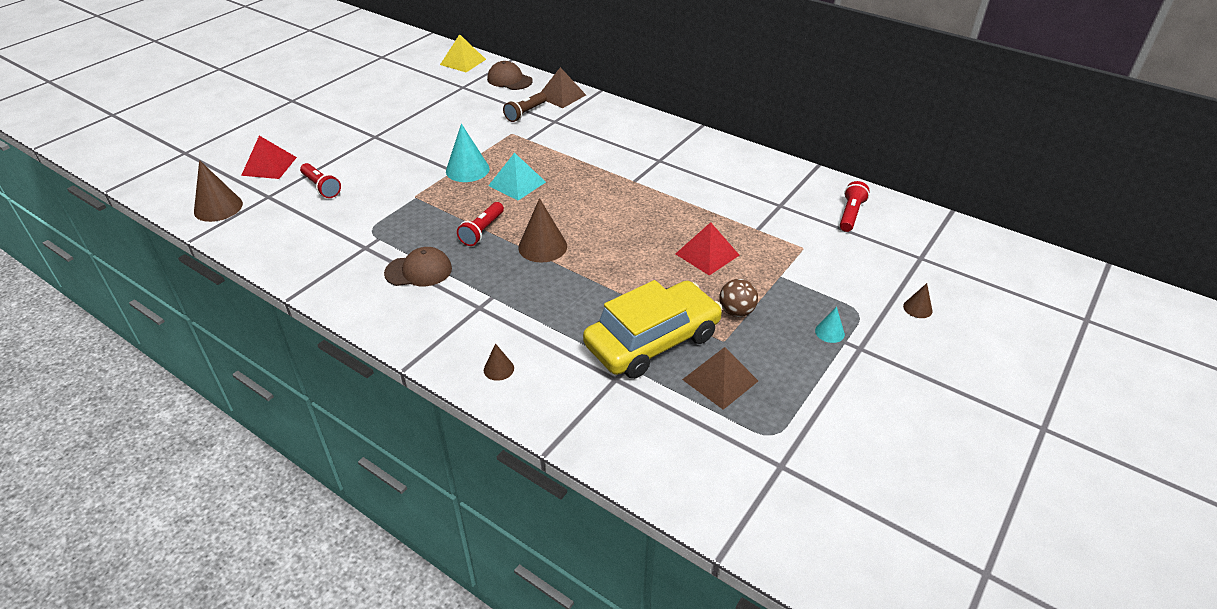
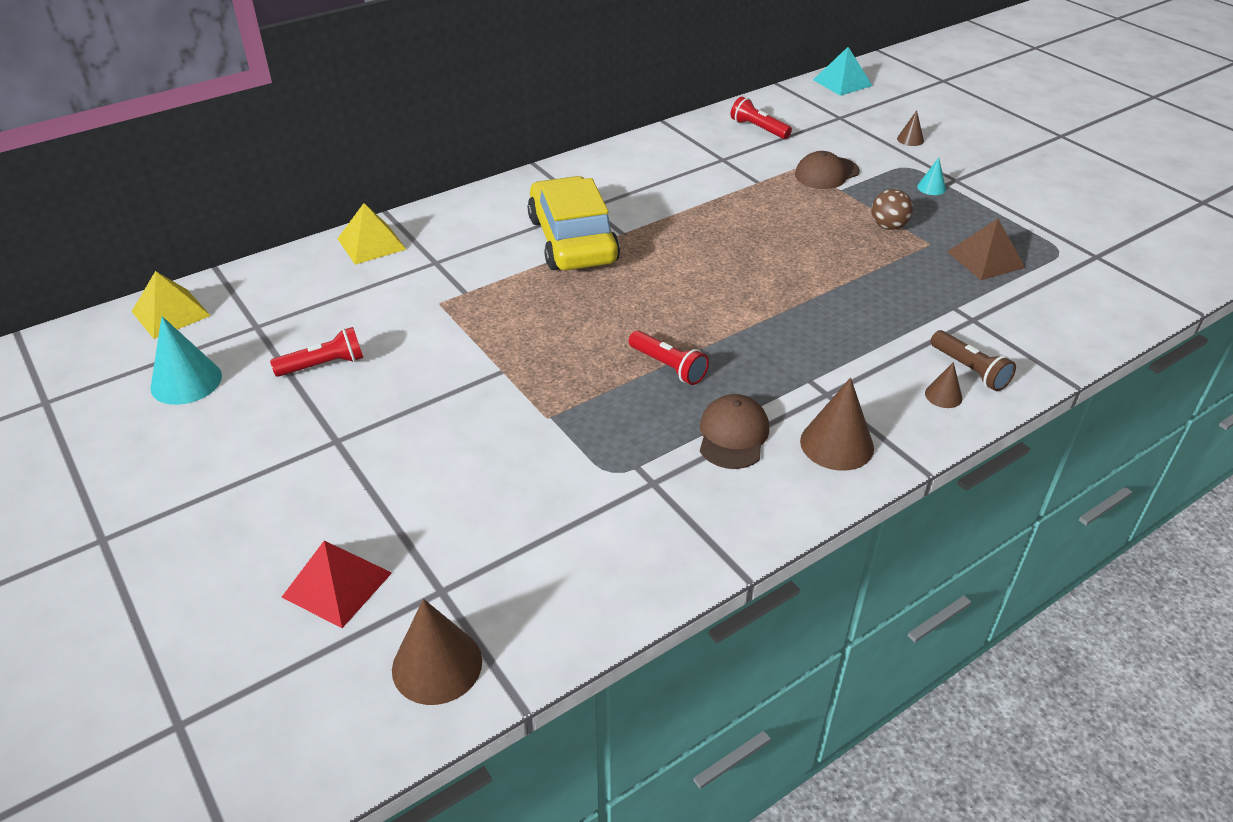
camera: 70 degrees left, 0 degrees up
(321, 187) = (456, 518): red flashlight -> red flashlight (324, 365)
(467, 170) = (509, 357): turquoise cone -> turquoise cone (186, 381)
(509, 80) = (280, 279): brown cap -> brown cap (826, 173)
(517, 183) = (573, 320): turquoise pyramid -> turquoise pyramid (842, 82)
(525, 113) = (393, 281): brown flashlight -> brown flashlight (969, 370)
(542, 246) = (725, 324): brown cone -> brown cone (837, 444)
(561, 96) = (371, 244): brown pyramid -> yellow pyramid
(652, 341) = (920, 284): yellow car -> yellow car (572, 240)
(707, 254) = (789, 220): red pyramid -> none

